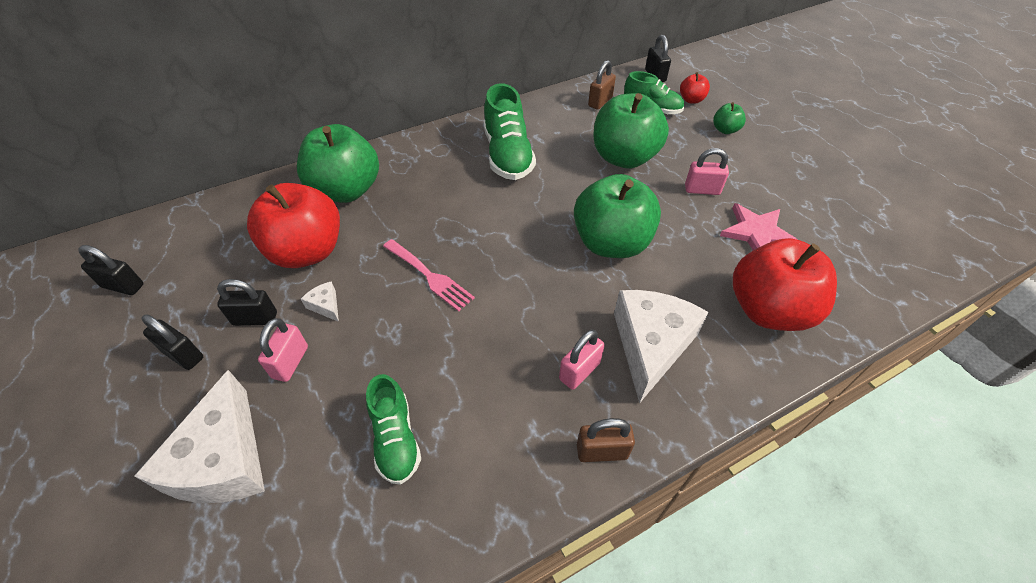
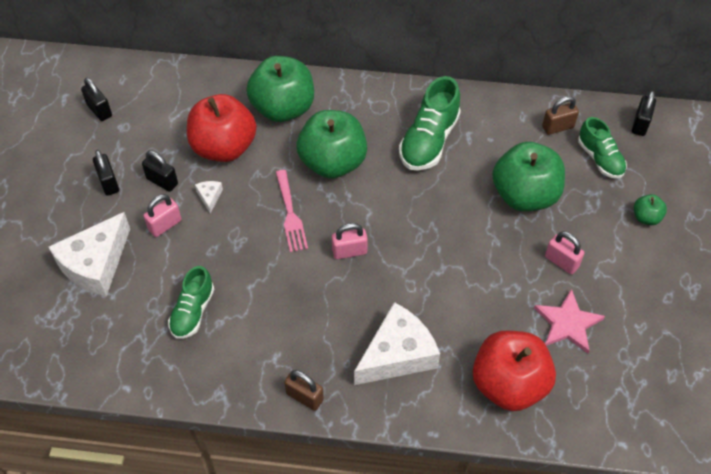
camera: 35 degrees right, 5 degrees up
(579, 371) = (334, 341): pink padlock -> pink padlock (349, 251)
(611, 243) = (441, 264): green apple -> green apple (332, 162)
(691, 100) = (648, 169): red apple -> none

